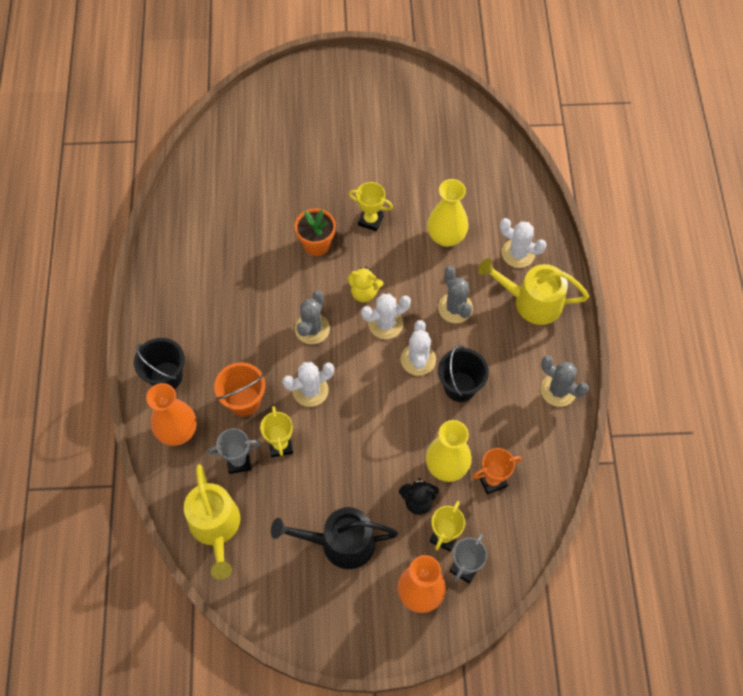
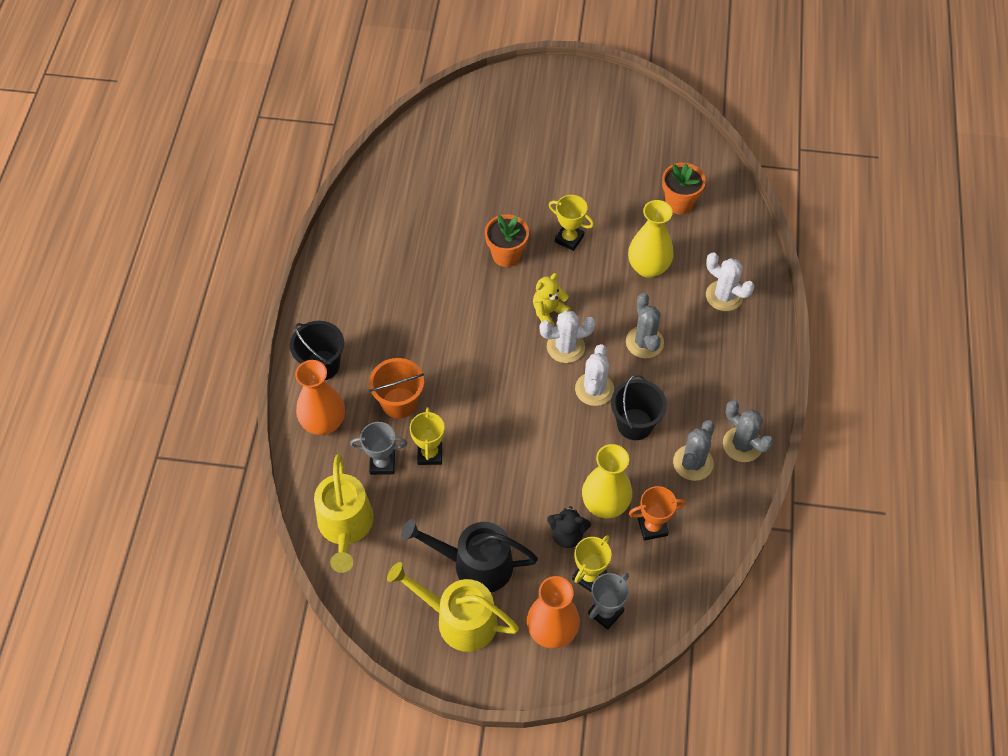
camera: 10 degrees right, 5 degrees down
(310, 390) = (472, 403): white cactus -> none
(312, 329) = (486, 340): grey cactus -> grey cactus (693, 463)
(364, 293) = (548, 312): yellow teddy bear -> yellow teddy bear turned 120 degrees clockwise
(463, 171) = (679, 203): none -> orange flower pot
(532, 302) = (730, 348): yellow watering can -> yellow watering can (459, 619)

